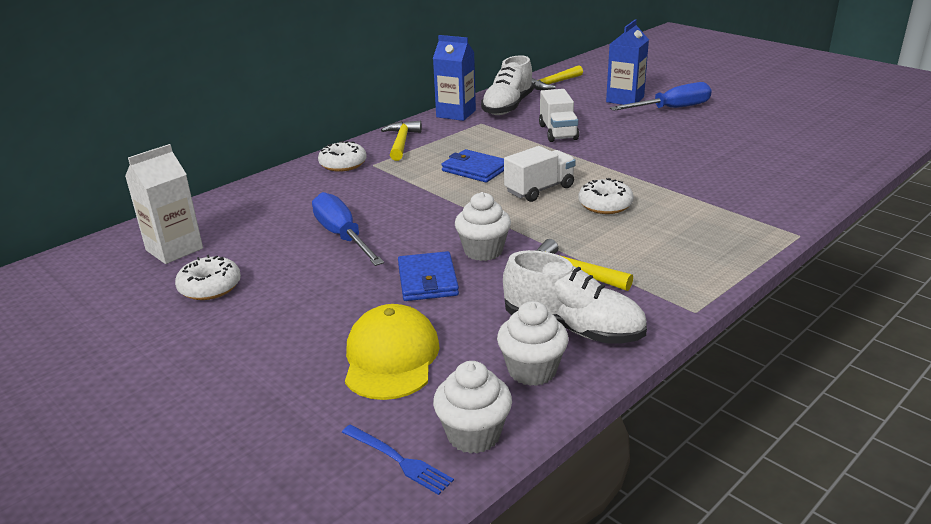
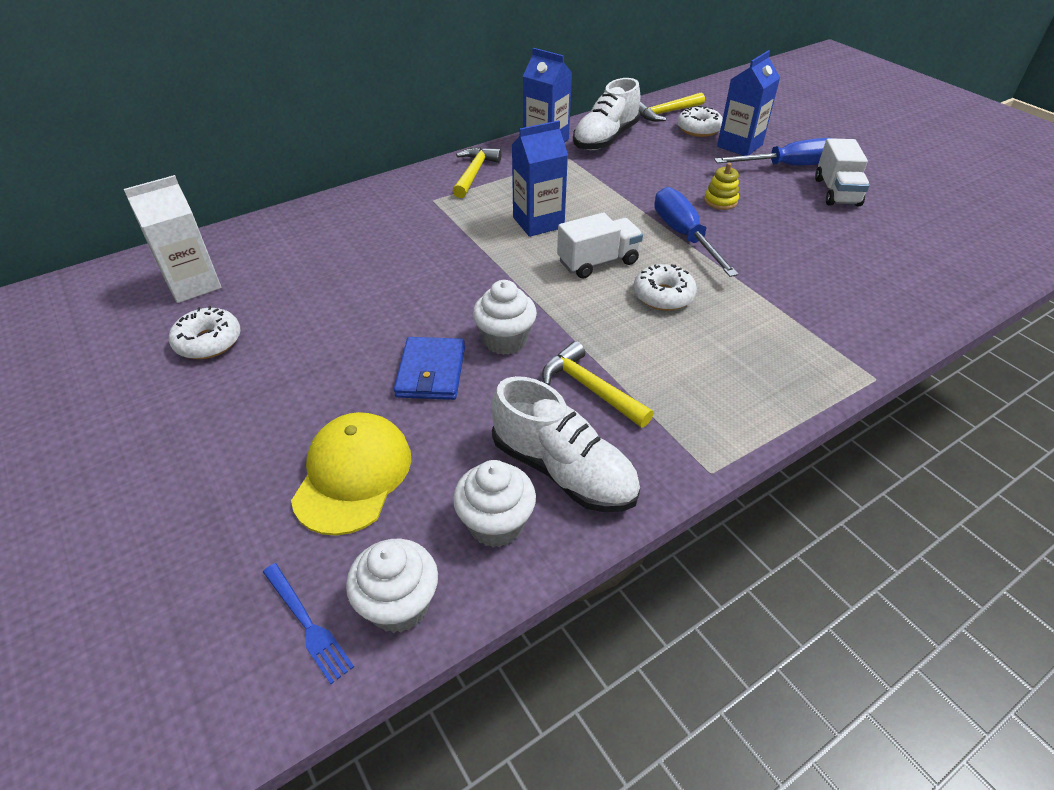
camera: 10 degrees right, 15 degrees up
(342, 236) = (365, 295): blue screwdriver -> blue screwdriver (684, 236)
(343, 164) = (403, 195): white donut -> white donut (698, 129)
(475, 169) = (538, 222): blue wallet -> blue carton
(558, 132) = (647, 183): white truck -> white truck (836, 192)
(625, 138) = (720, 201): none -> yellow stacking toy

